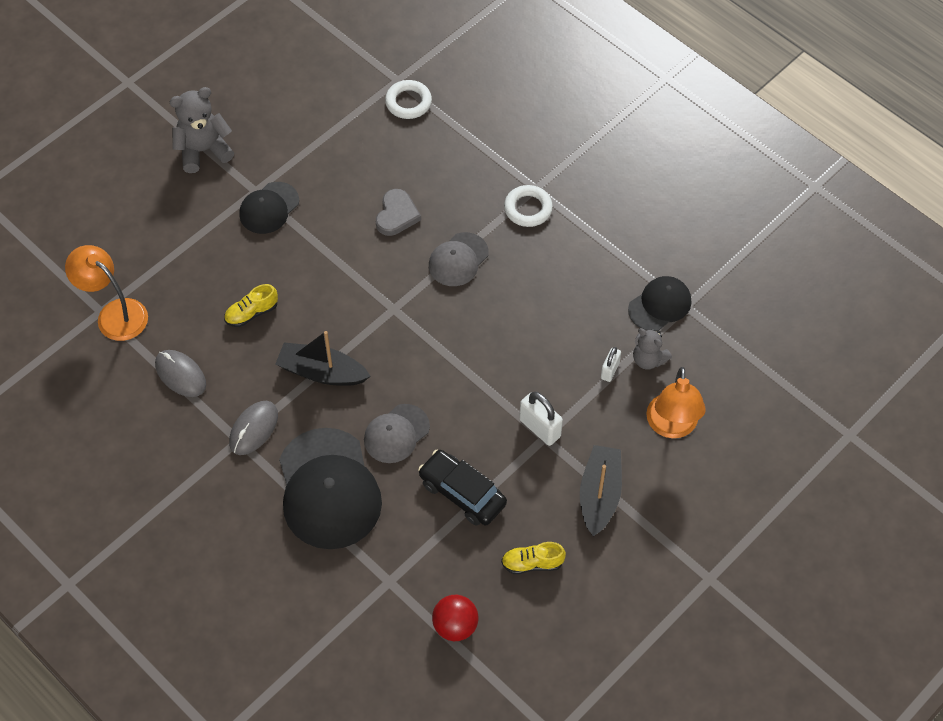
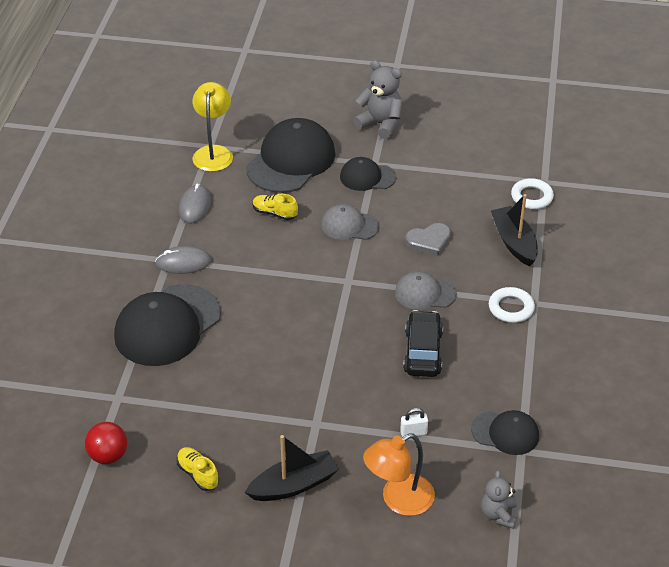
camera: 55 degrees right, 15 degrees down
(114, 313) = (213, 152): orange lamp -> yellow lamp
(188, 255) = (291, 161): none -> black cap
(322, 372) = (260, 272): black boat -> black boat (514, 242)
(396, 434) = (244, 337): grey cap -> grey cap (349, 225)
(462, 493) = (225, 400): black car -> black car (422, 352)
(540, 428) = (322, 416): white padlock -> none
(648, 359) = (447, 452): grey teddy bear -> grey teddy bear (498, 514)

